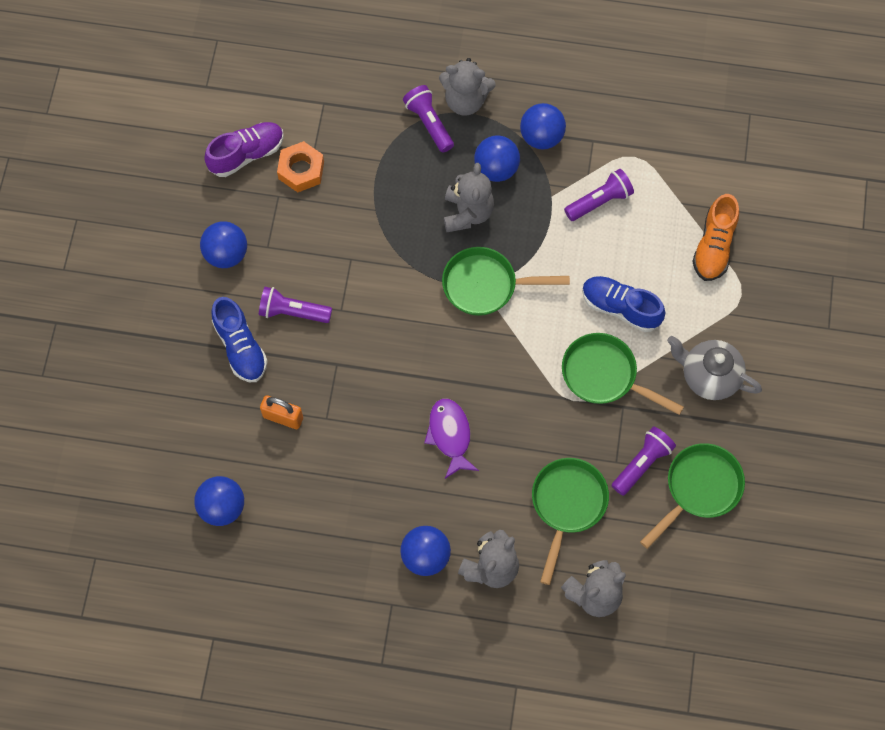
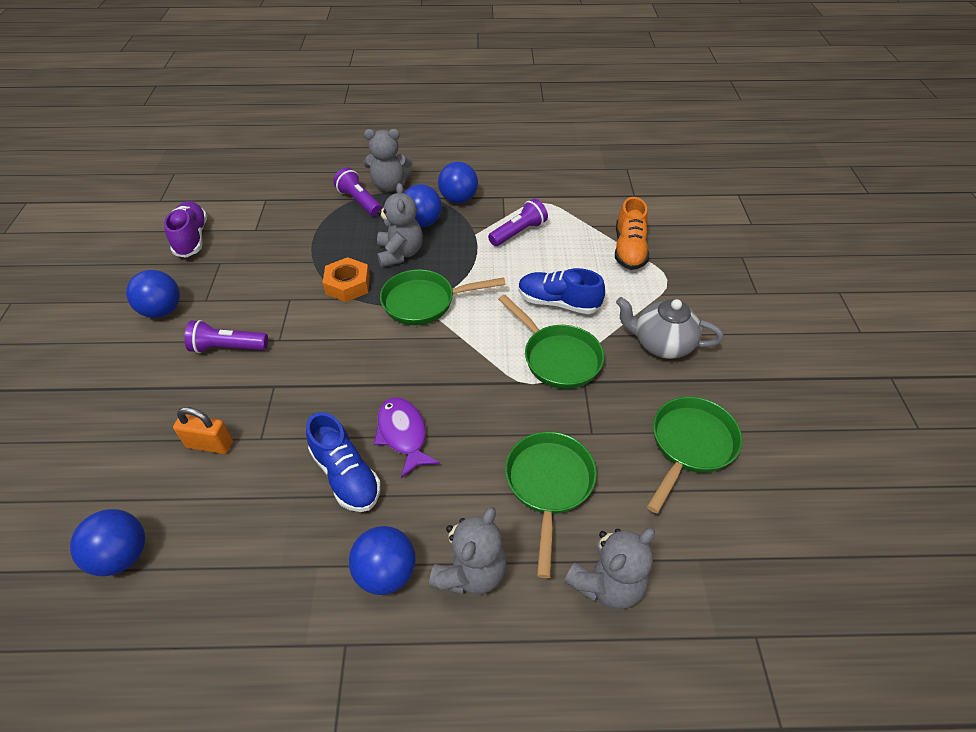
camera: 10 degrees left, 20 degrees down
(240, 347) = (167, 385): blue shoe -> blue shoe (346, 475)
(247, 154) = (192, 238): purple shoe -> purple shoe turned 60 degrees counterclockwise
(301, 170) = (243, 243): orange nut -> orange nut (348, 285)
(604, 375) = (557, 357): green pan -> green pan turned 150 degrees counterclockwise
(642, 464) = (620, 430): purple flashlight -> none

